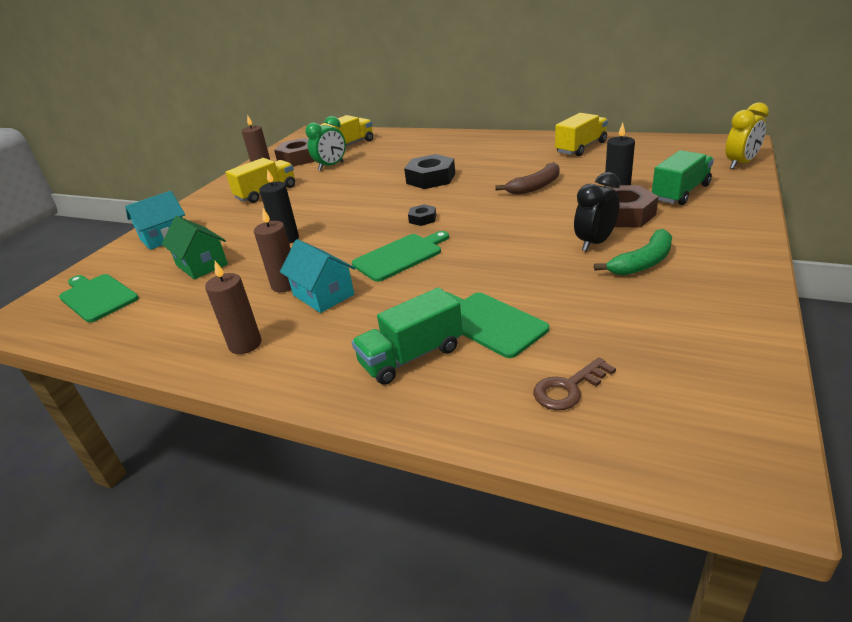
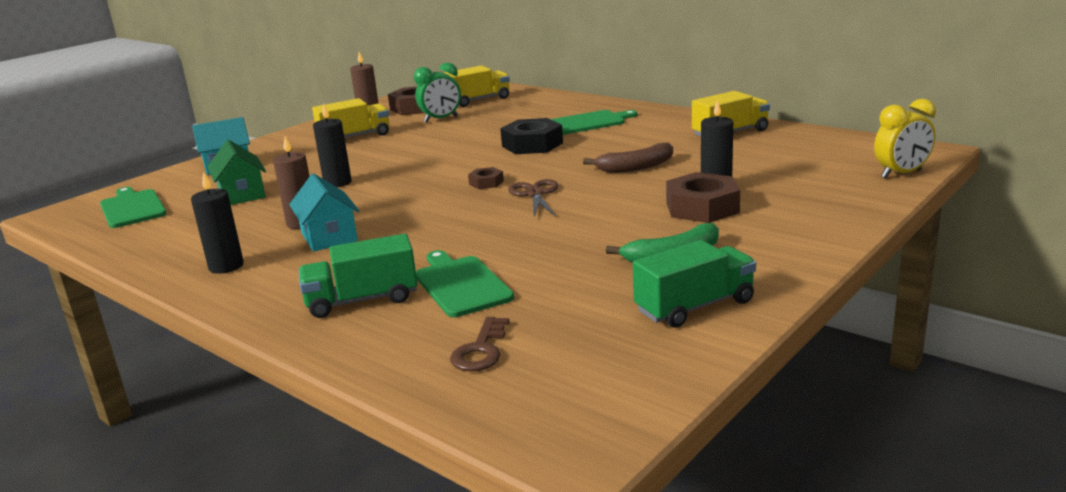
camera: 15 degrees right, 10 degrees down
(245, 344) = (226, 266): brown candle -> black candle
(400, 256) = (431, 214): green cutting board -> green cutting board (588, 123)
(422, 219) = (486, 183): black nut -> brown nut
(474, 223) = (535, 194): none -> brown scissors
(568, 388) = (481, 350): brown key -> brown key turned 60 degrees counterclockwise
(595, 243) = (642, 230): black clock -> none
(680, 193) = (793, 195): green truck -> green truck (695, 306)

